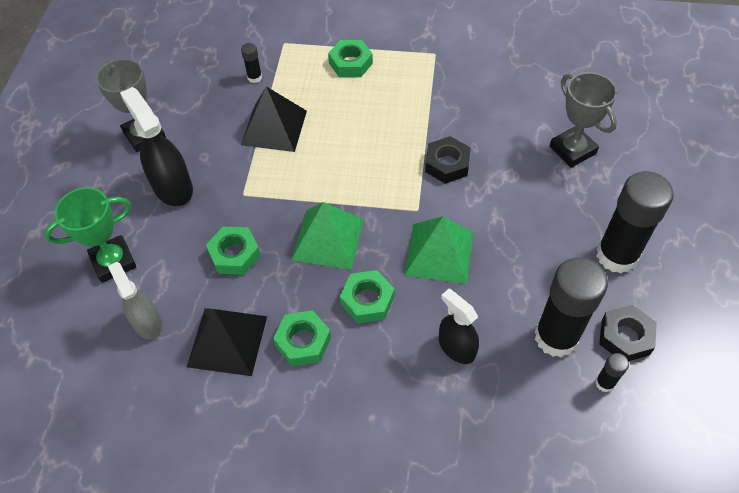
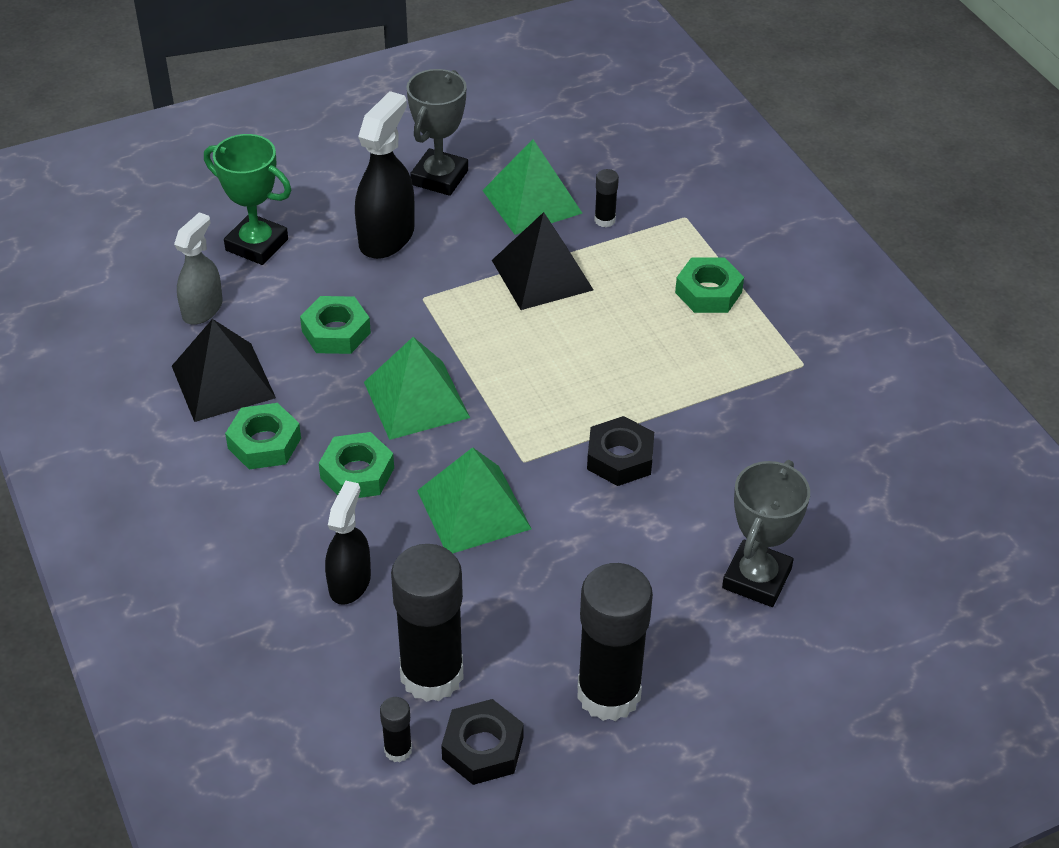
camera: 55 degrees right, 10 degrees down
(208, 102) = (532, 201): none -> green pyramid

